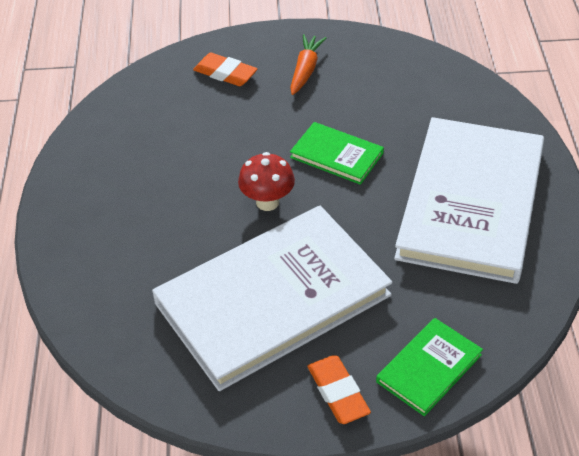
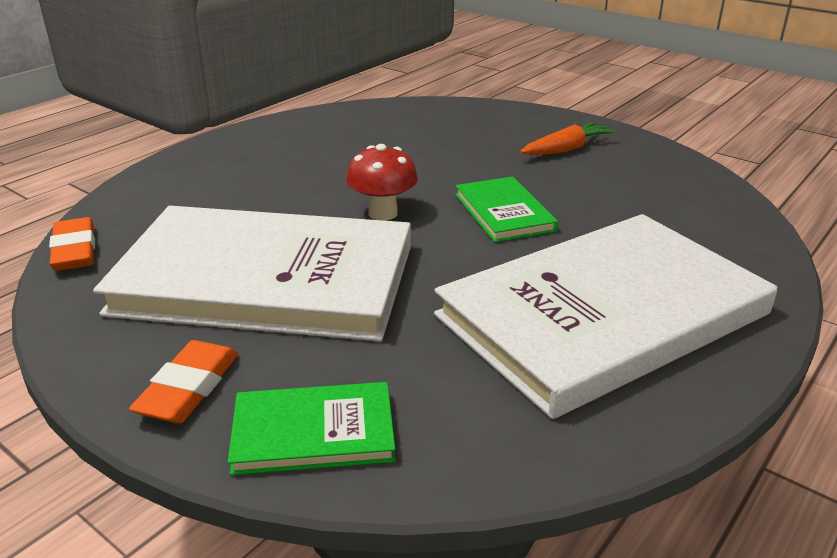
camera: 40 degrees right, 15 degrees down
(225, 73) = (486, 126): orange eraser -> orange eraser (74, 250)

